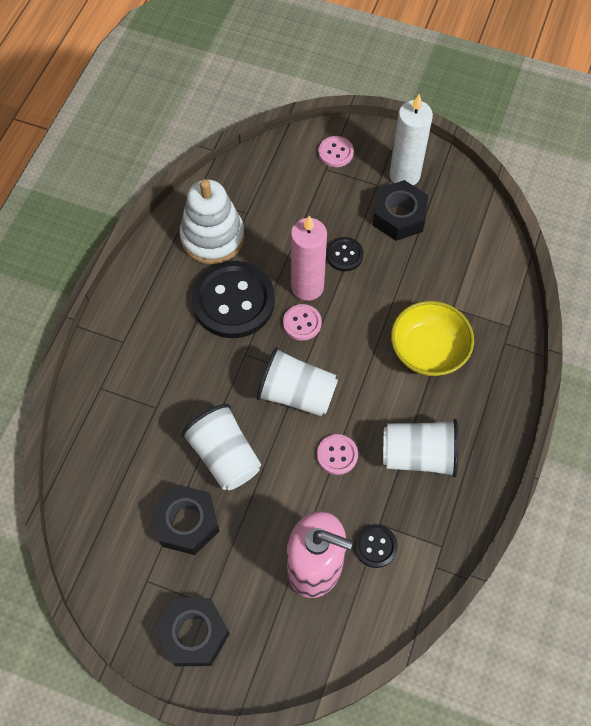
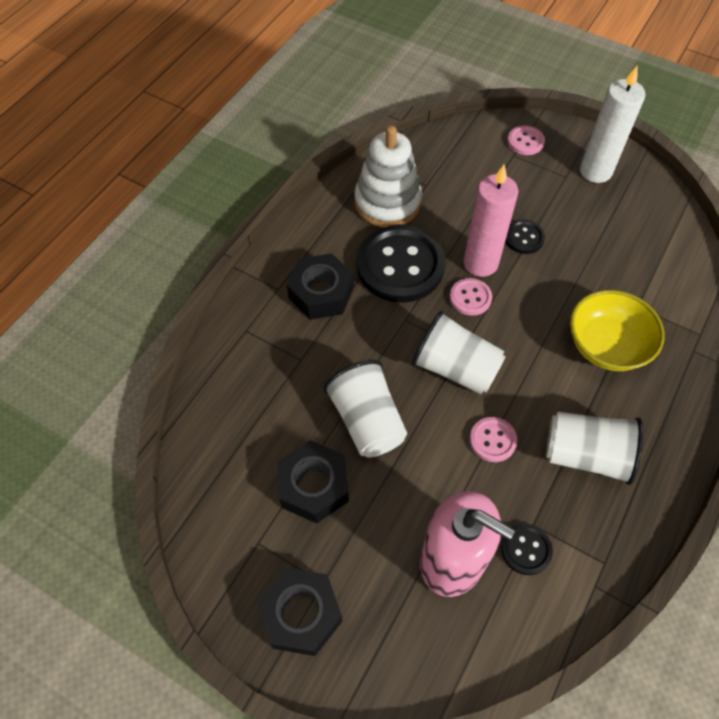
camera: 10 degrees right, 5 degrees down
(399, 216) = (586, 209): black nut -> black nut (321, 293)

